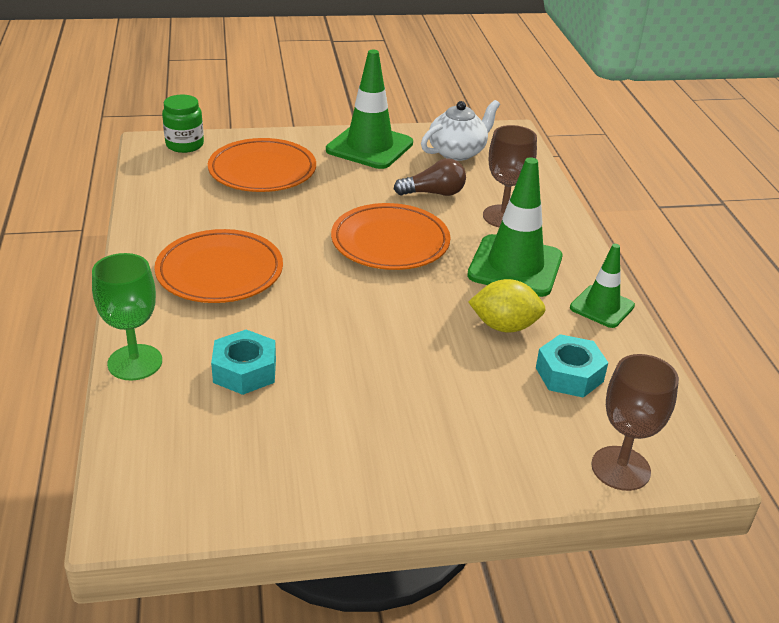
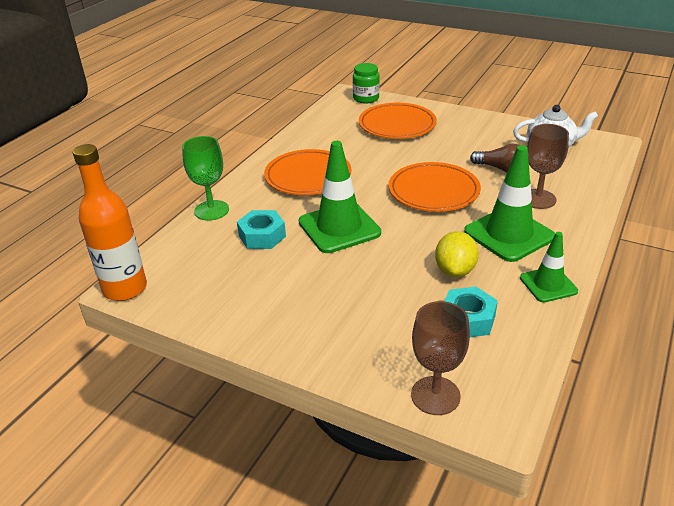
camera: 40 degrees right, 0 degrees up
(129, 519) = (125, 289): none -> orange bottle
(369, 147) = (486, 127): green traffic cone -> green traffic cone (339, 228)
(504, 326) = (455, 270): yellow lemon -> yellow lemon turned 60 degrees clockwise

